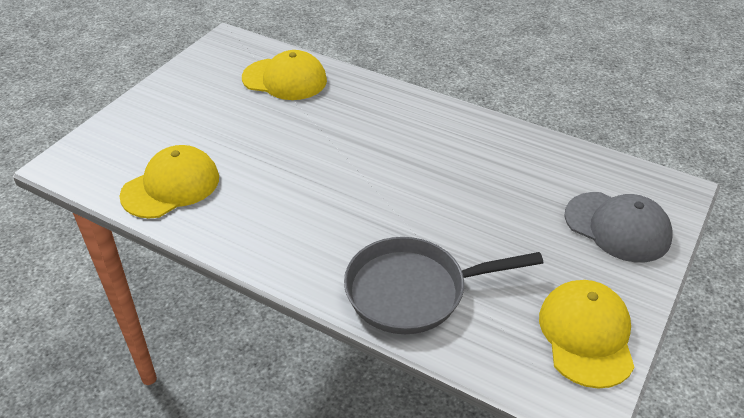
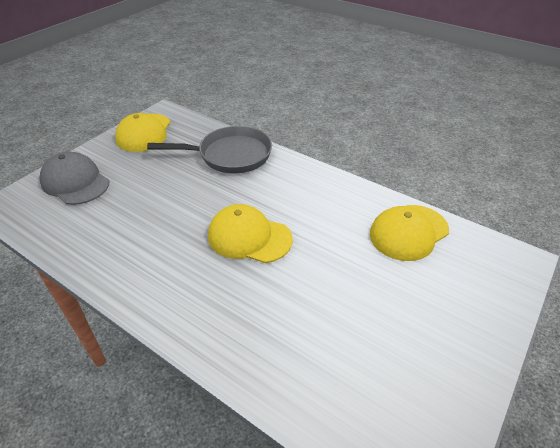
camera: 175 degrees left, 0 degrees up
(285, 79) = (322, 372): yellow cap -> yellow cap (249, 237)

